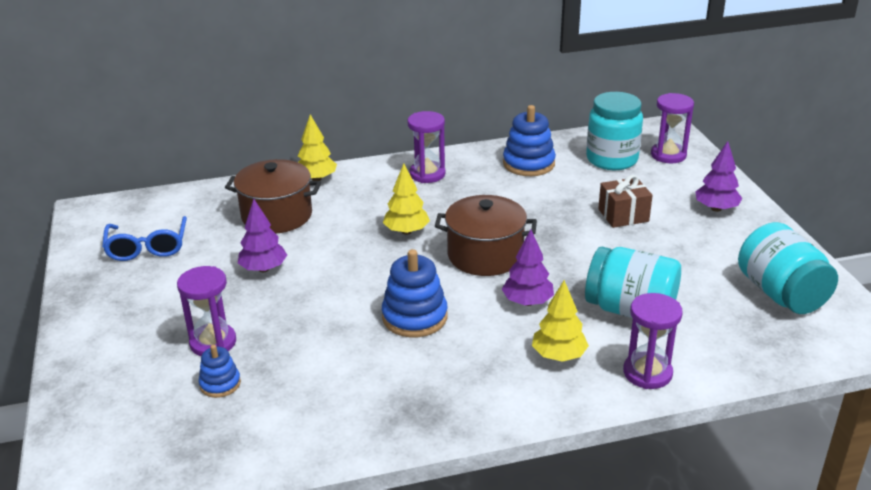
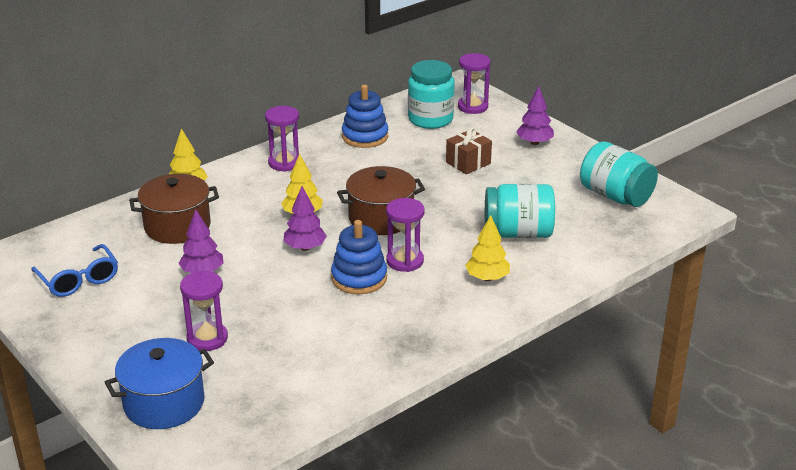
camera: 25 degrees left, 0 degrees up
(117, 403) = (164, 403): none -> blue pot
(220, 384) = (240, 366): blue stacking toy -> none
(527, 302) = (438, 245): purple tree -> purple tree (305, 247)
(647, 373) = (557, 273): purple hourglass -> purple hourglass (405, 261)

